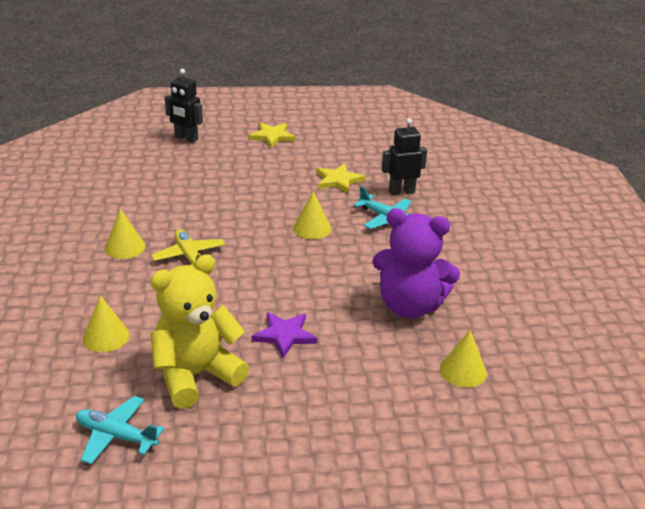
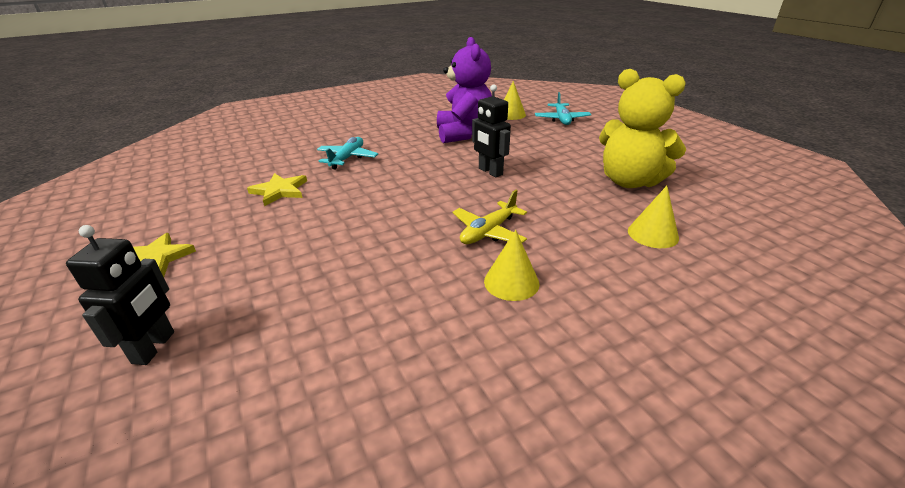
camera: 110 degrees left, 0 degrees up
(116, 436) = (725, 191): turquoise plane -> turquoise plane (561, 119)
(284, 335) = (544, 163): purple star -> none
(312, 228) = (385, 184): yellow cone -> none
(401, 191) = (292, 160): black robot -> black robot (490, 172)

